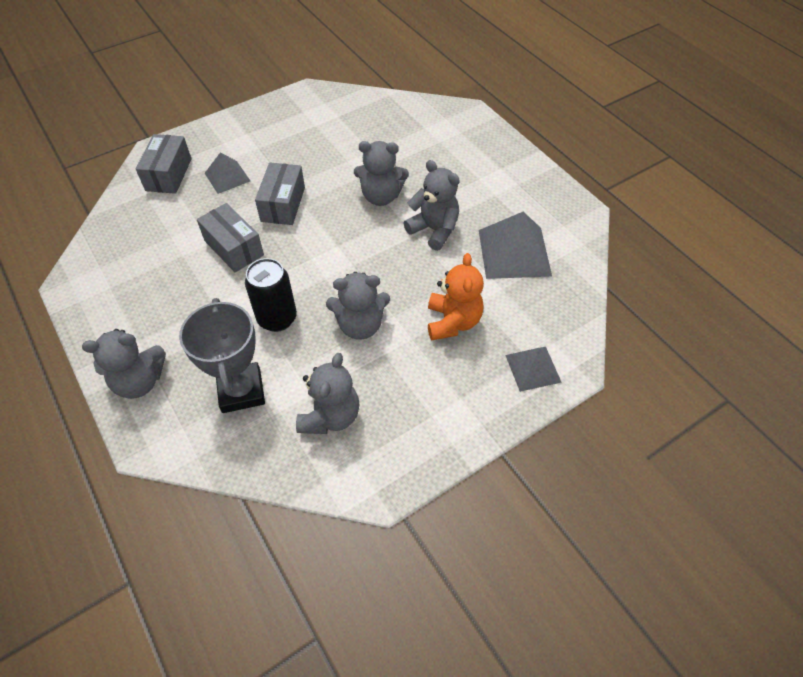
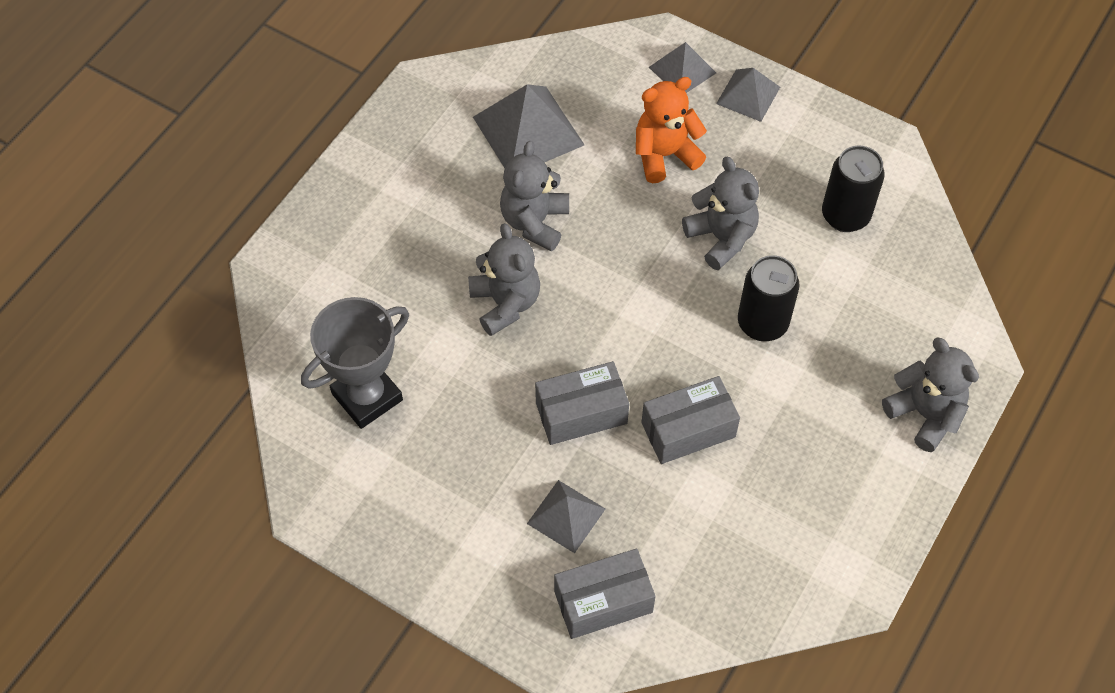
camera: 115 degrees left, 5 degrees up
(234, 248) = (688, 430): grey box -> grey box turned 45 degrees clockwise
(241, 391) = (870, 309): grey trophy -> grey trophy (367, 396)
(330, 416) = (845, 215): grey teddy bear -> black can
(485, 404) = (748, 95): none -> grey pyramid

